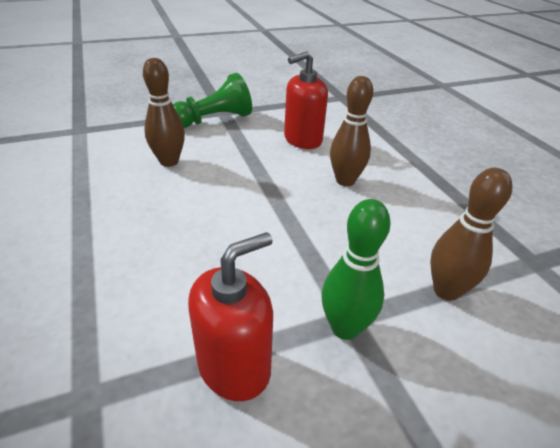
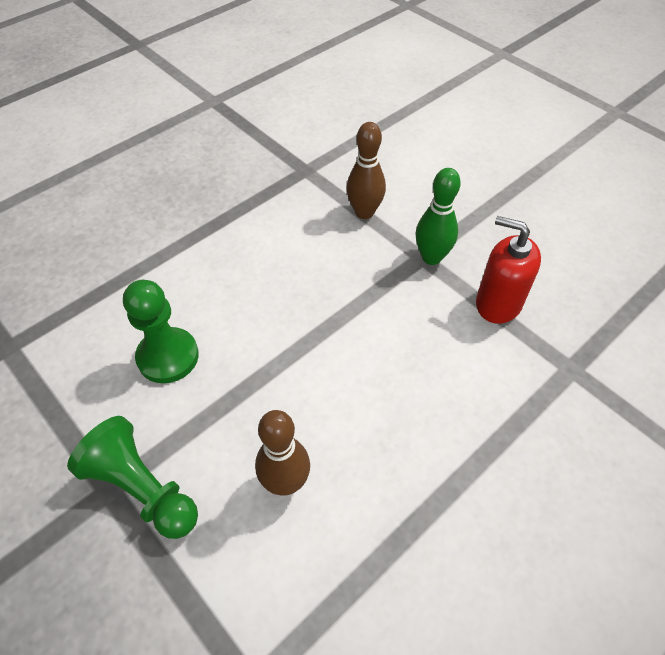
camera: 110 degrees left, 15 degrees up
(302, 140) = (168, 357): red soap dispenser -> green pawn
(345, 181) = (247, 295): brown bowling pin -> none

